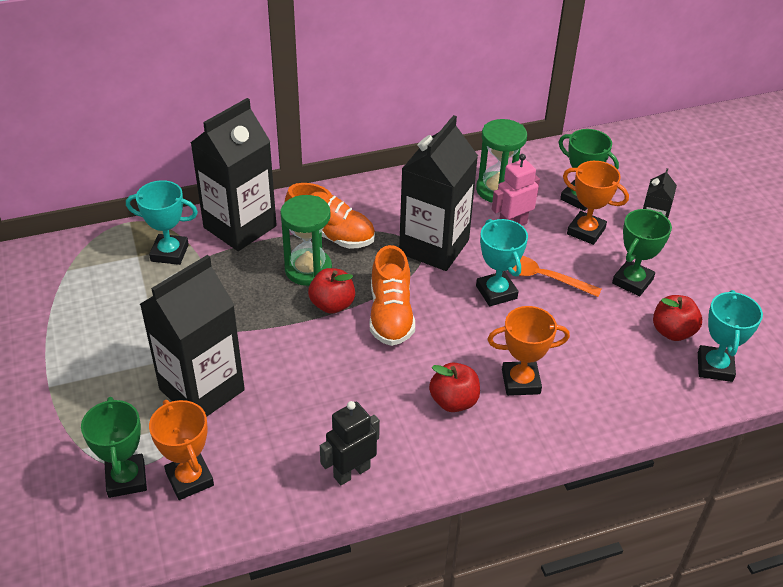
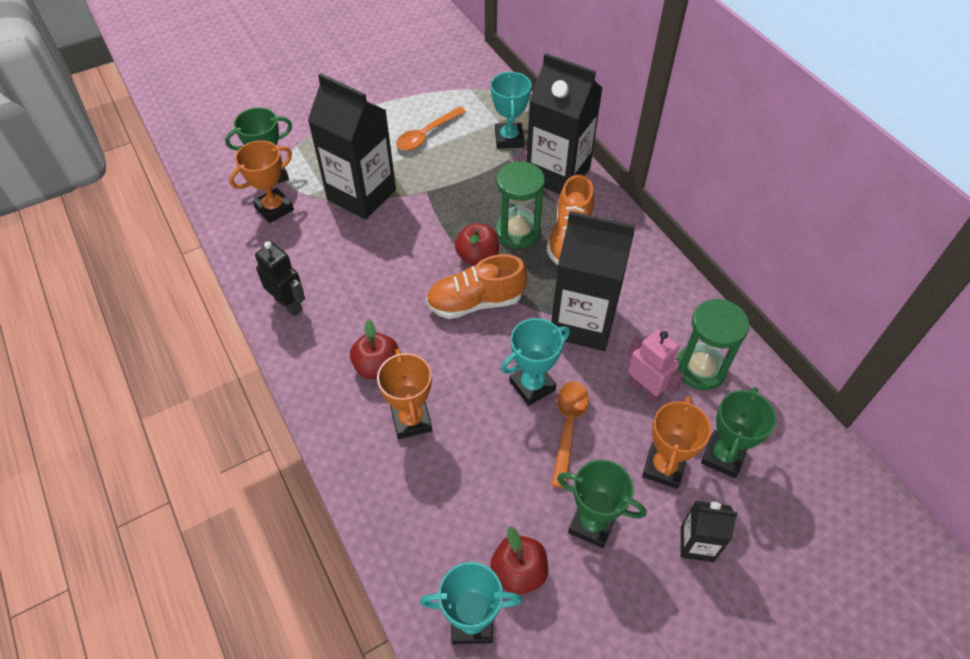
camera: 80 degrees right, 10 degrees up
(127, 319) = (426, 135): none -> orange spoon

